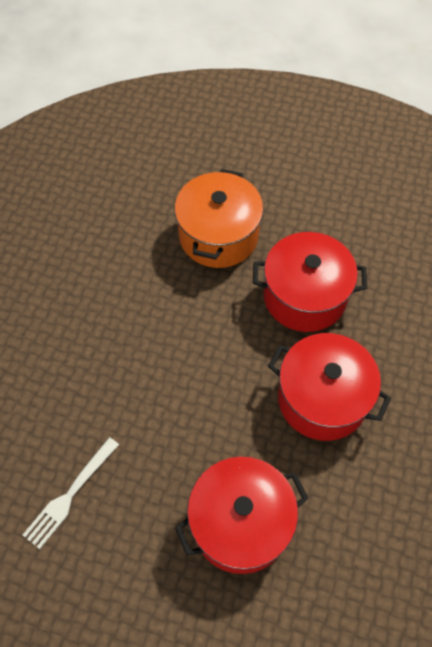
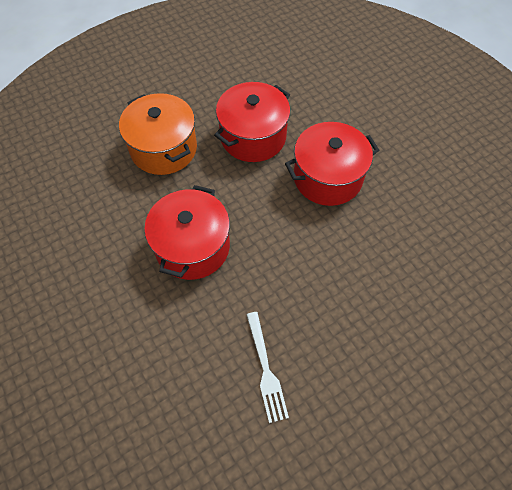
camera: 50 degrees left, 0 degrees up
(240, 523) = (370, 278): red pot -> red pot (192, 247)

